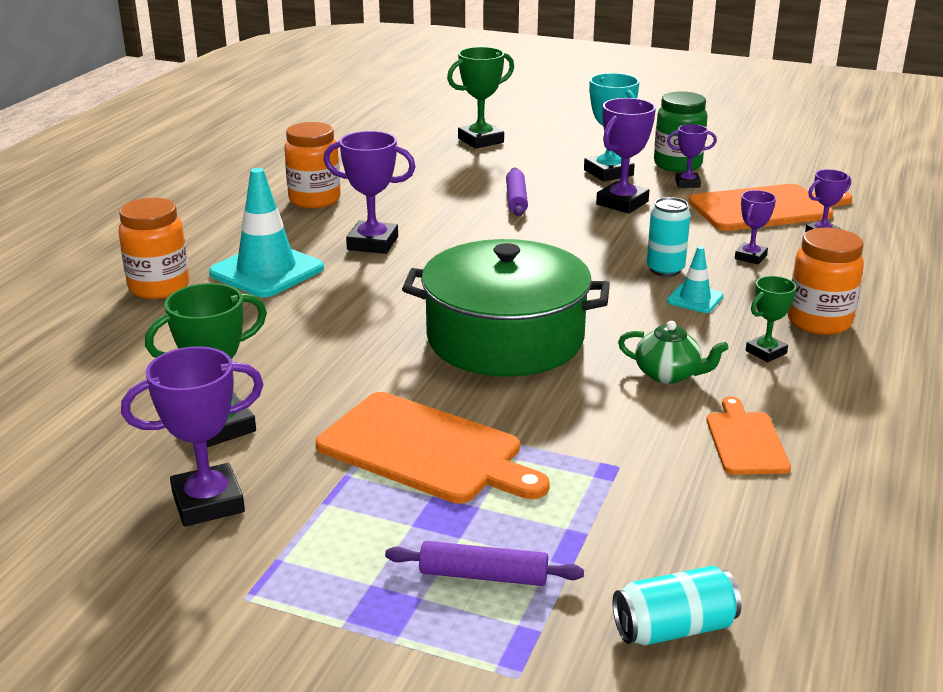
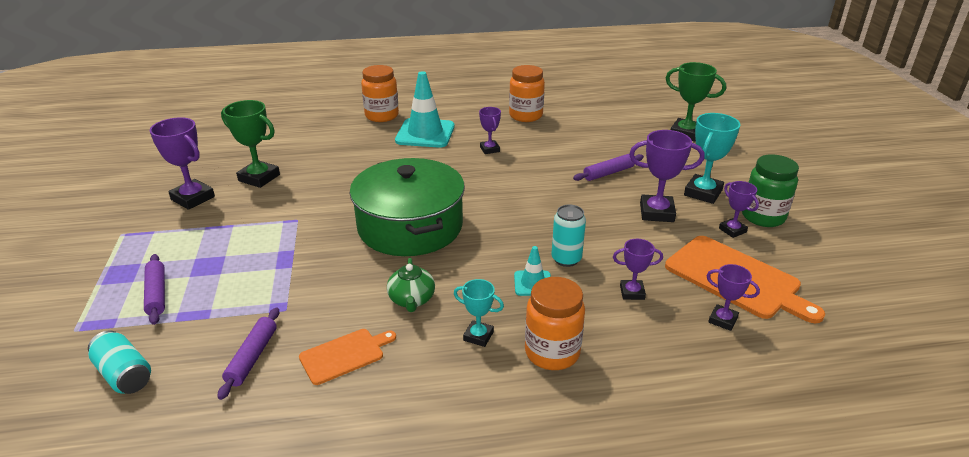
camera: 60 degrees right, 5 degrees up
(372, 243) = (489, 149): purple trophy -> purple trophy, size x0.59
(426, 450) = (268, 240): orange cutting board -> none
(706, 509) = (252, 357): none -> purple rolling pin
(766, 352) = (478, 336): green trophy -> turquoise trophy

